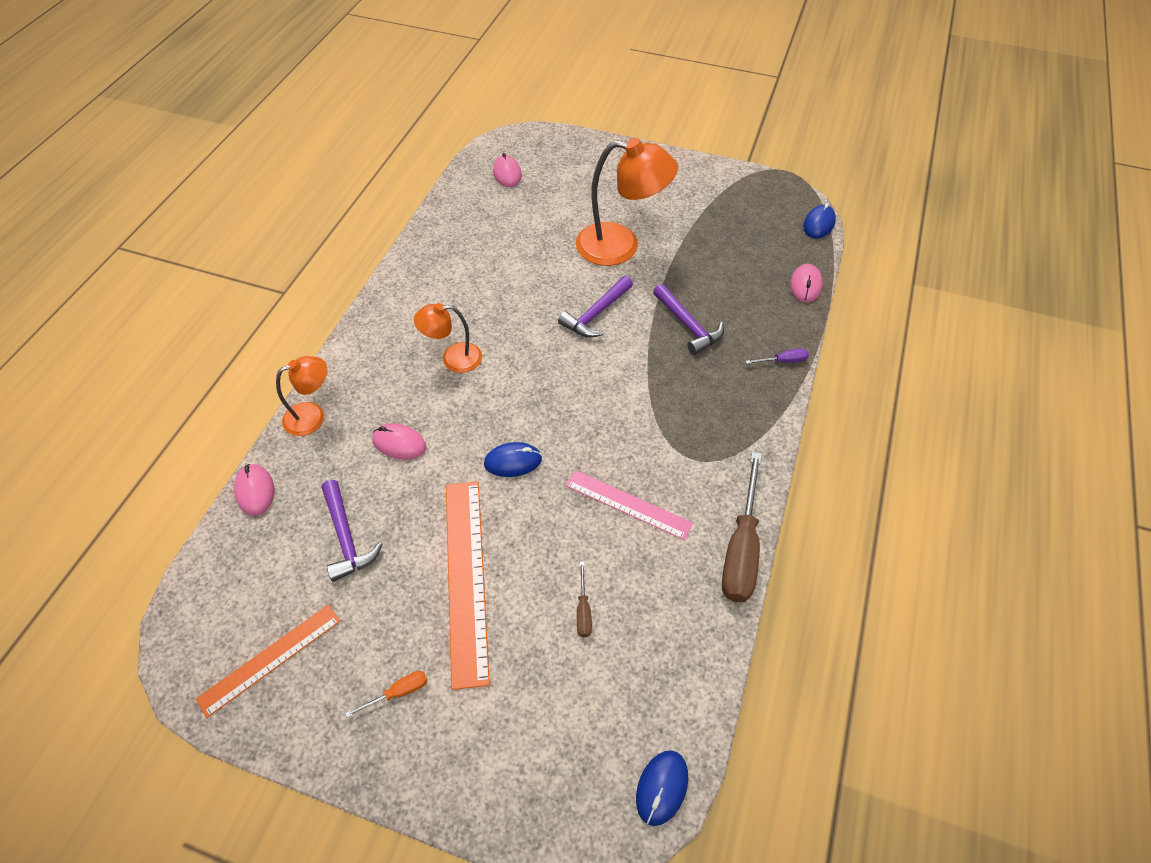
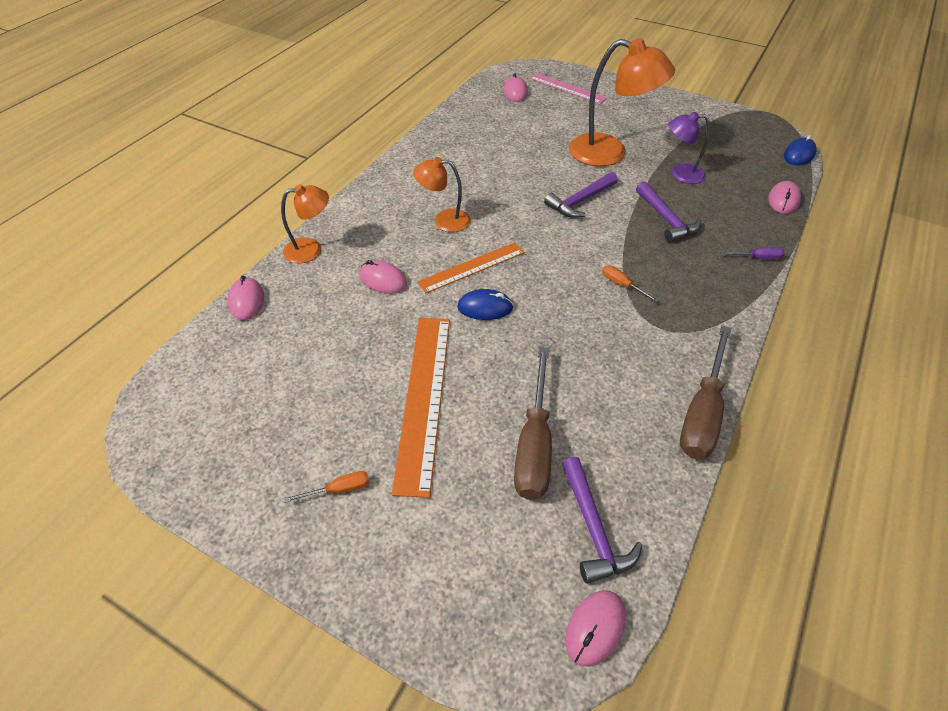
camera: 10 degrees right, 5 degrees down
(270, 659) = (226, 440): orange ruler -> orange ruler (471, 267)
(346, 537) = (319, 349): purple hammer -> purple hammer (593, 529)
(583, 610) = (534, 444): brown screwdriver -> brown screwdriver, size x2.24
(628, 504) = (591, 357): pink ruler -> pink ruler (567, 88)
(650, 413) = (622, 285): none -> orange screwdriver
(662, 787) = (595, 628): blue mouse -> pink mouse
(698, 265) = (680, 174): none -> purple lamp

